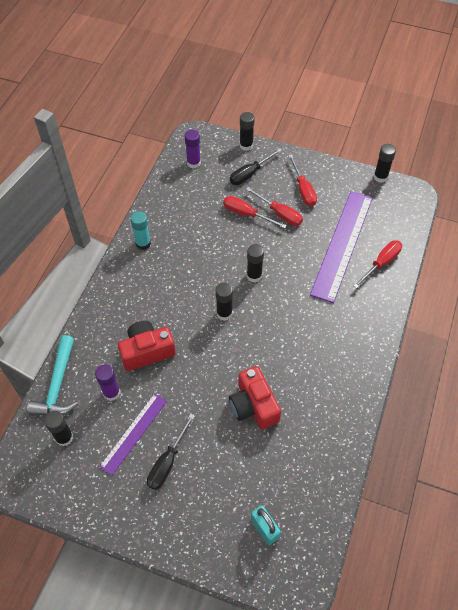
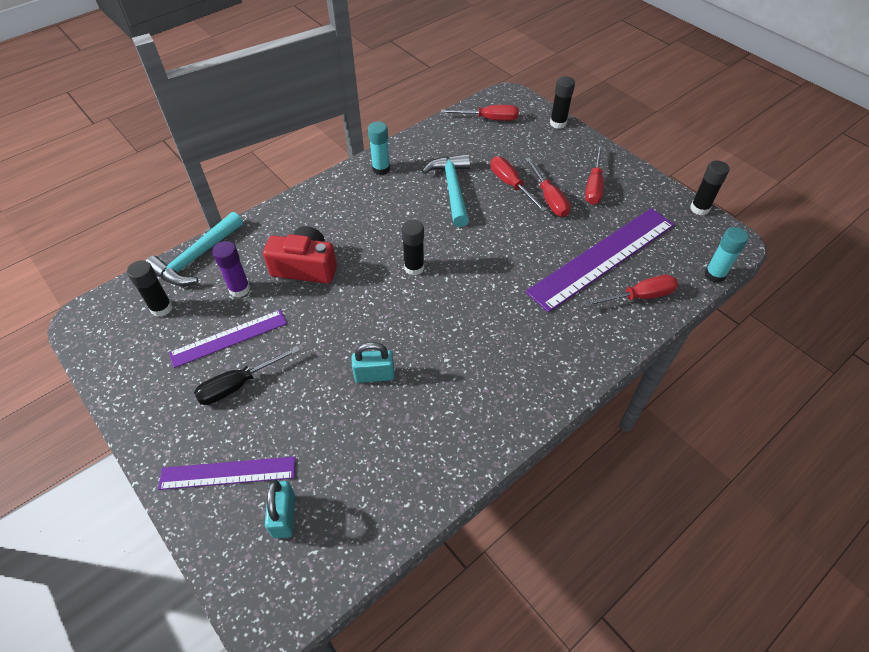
camera: 30 degrees right, 5 degrees down
(193, 163) = (489, 119): purple glue stick -> red screwdriver
(207, 236) = (452, 189): none -> turquoise hammer
(208, 523) = (228, 473): none -> purple ruler
(250, 174) = (543, 150): black screwdriver -> none
(253, 406) = (374, 375): red camera -> turquoise padlock
(254, 276) = (475, 245): black glue stick -> none
(416, 225) = (714, 275): none -> turquoise glue stick

